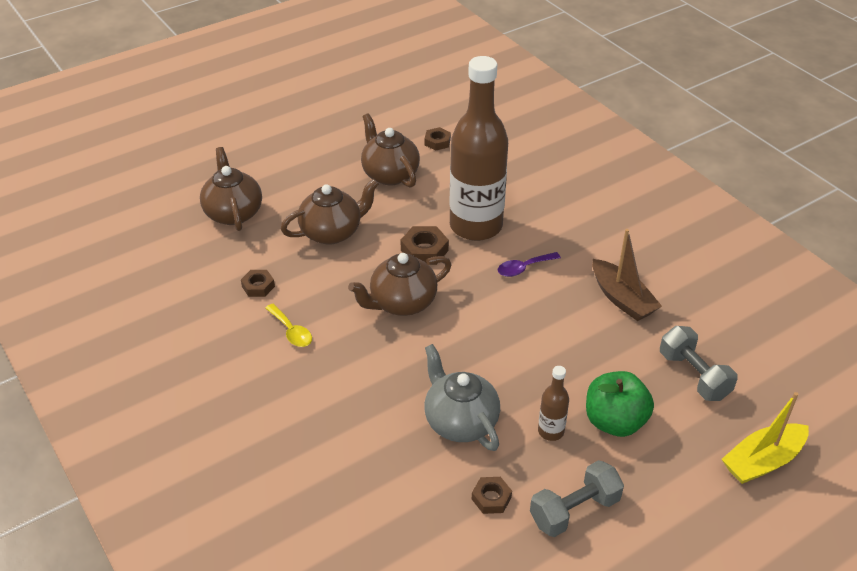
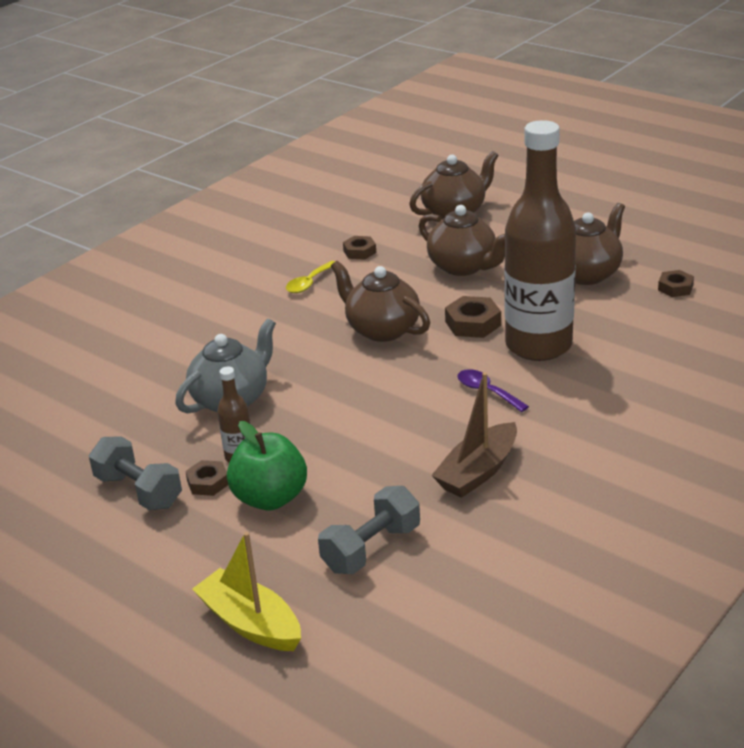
camera: 75 degrees right, 10 degrees down
(491, 498) = (140, 437): brown nut -> brown nut (208, 482)

